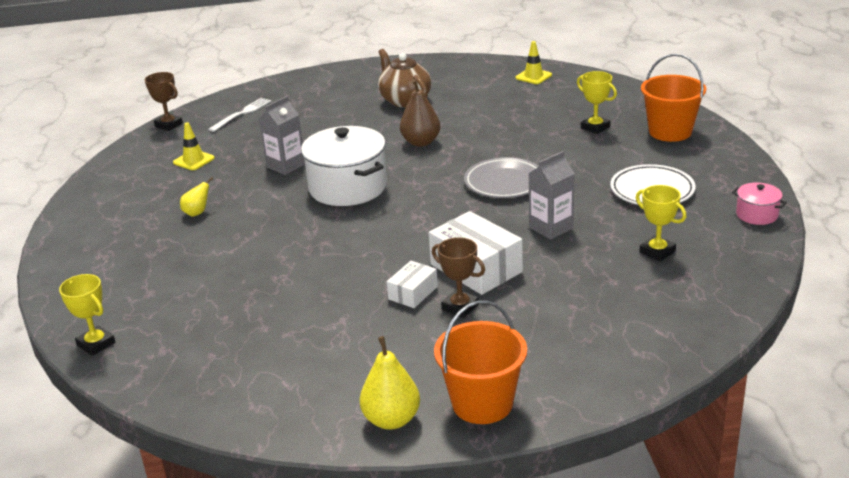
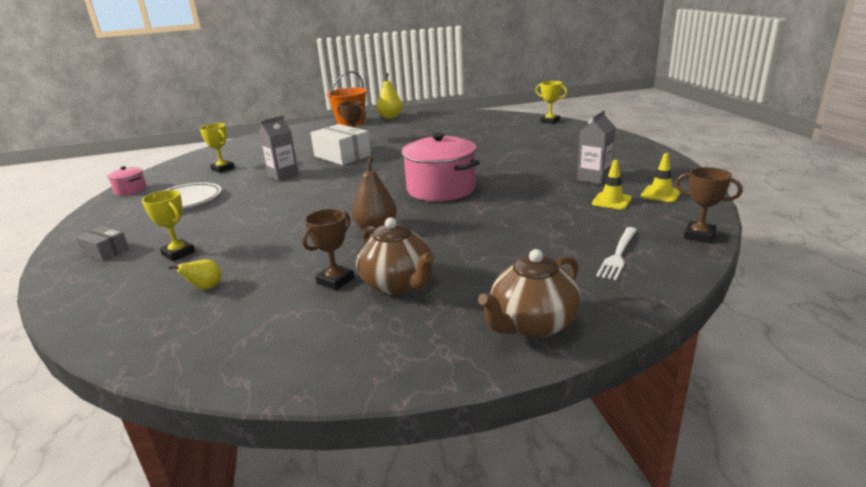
camera: 175 degrees right, 5 degrees down
(197, 213) = (558, 167): yellow pear -> yellow pear (205, 288)
(286, 166) = (510, 201): grey carton -> grey carton (594, 178)
(330, 79) = (532, 324): none -> brown teapot
(347, 187) = (441, 189): white pot -> pink pot
(413, 293) = (382, 145): white box -> none
(450, 103) = (335, 280): none -> brown trophy
(504, 182) = (304, 199): grey plate -> none
(533, 76) = (189, 338): yellow traffic cone -> yellow traffic cone (660, 194)
(670, 132) = (105, 251): orange bucket -> grey box

